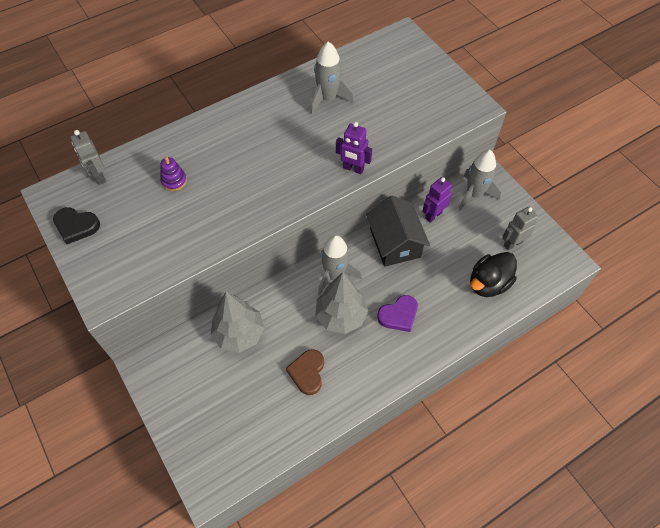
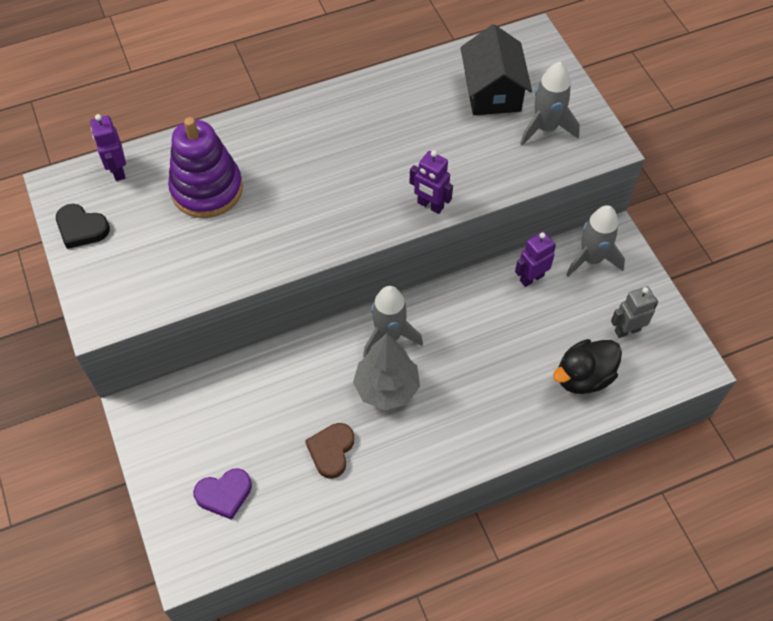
camera: 10 degrees right, 0 degrees up
(99, 176) = (118, 170): grey robot -> purple robot
(174, 181) = (207, 189): purple stacking toy -> purple stacking toy, size x2.29
(239, 334) = (257, 390): grey tree -> none
(328, 99) = (417, 110): grey rocket -> grey rocket (545, 128)
(395, 243) = (474, 306): black house -> black house (492, 91)
(398, 315) = (459, 399): purple heart -> purple heart (224, 494)

